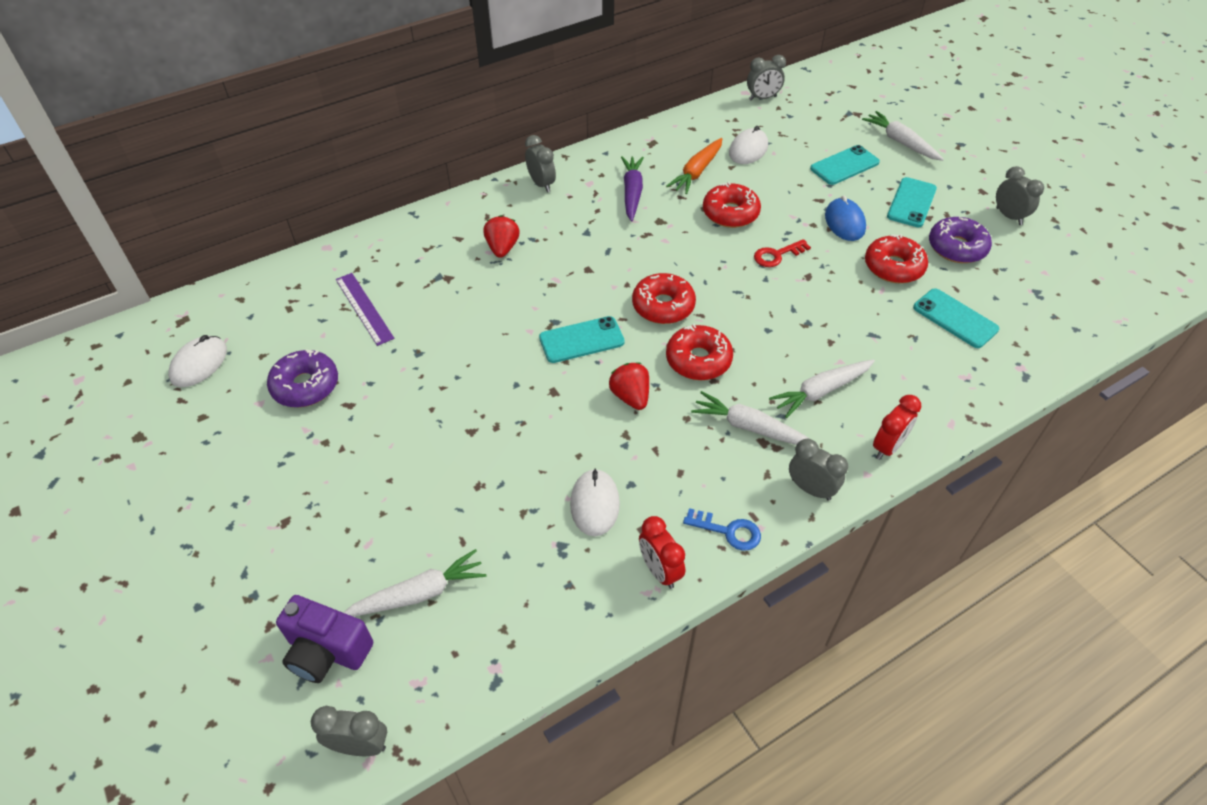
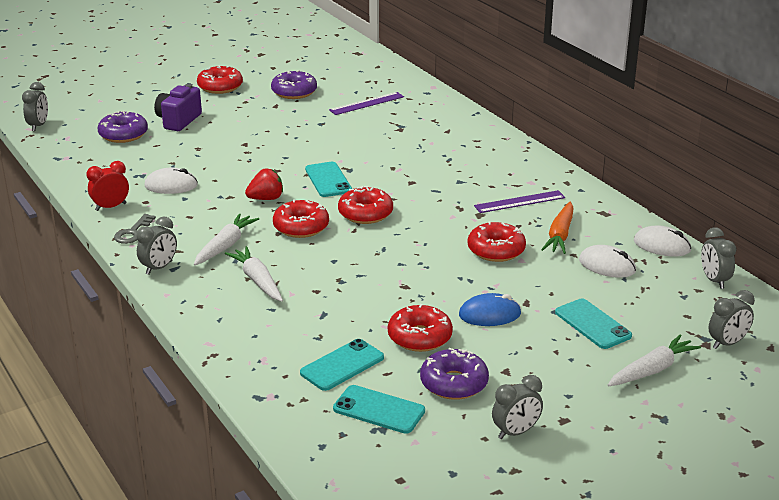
camera: 90 degrees right, 20 degrees down
(199, 364) = (317, 62): white mouse -> white mouse (662, 245)
(259, 479) = (220, 87): none -> red donut
(327, 651) = (97, 114): purple camera -> purple camera (178, 121)
(418, 594) = (123, 134): white carrot -> purple donut
(502, 248) = (436, 147): red strawberry -> none
(541, 184) = (524, 161): grey clock -> grey clock (727, 343)
(632, 193) = (519, 202): purple carrot -> purple ruler
(697, 172) = (560, 235): orange carrot -> orange carrot turned 105 degrees counterclockwise
(728, 531) = (133, 232): blue key -> grey key
(777, 255) = (434, 271): red key -> none
(887, 447) = (191, 307): red clock -> none
(911, 203) = (531, 363): turquoise phone -> turquoise phone (379, 410)

